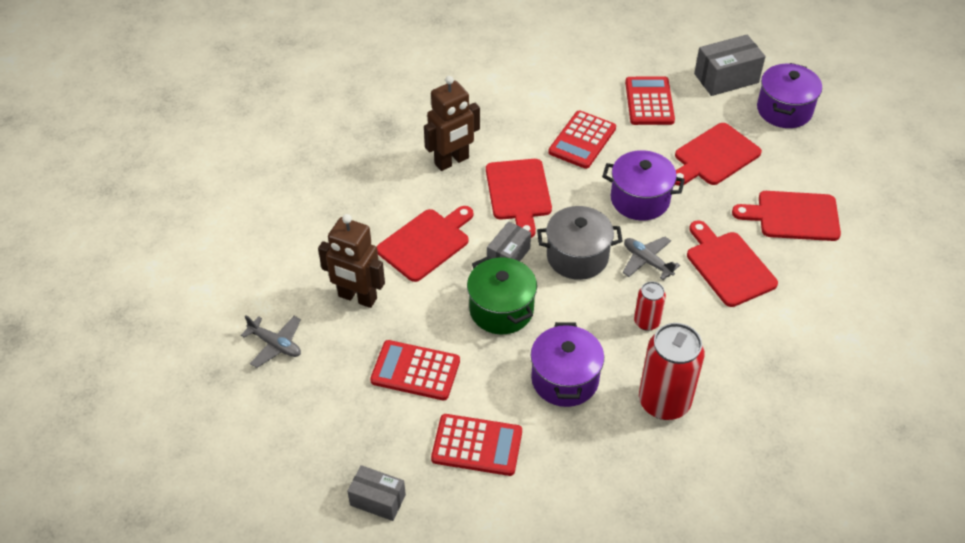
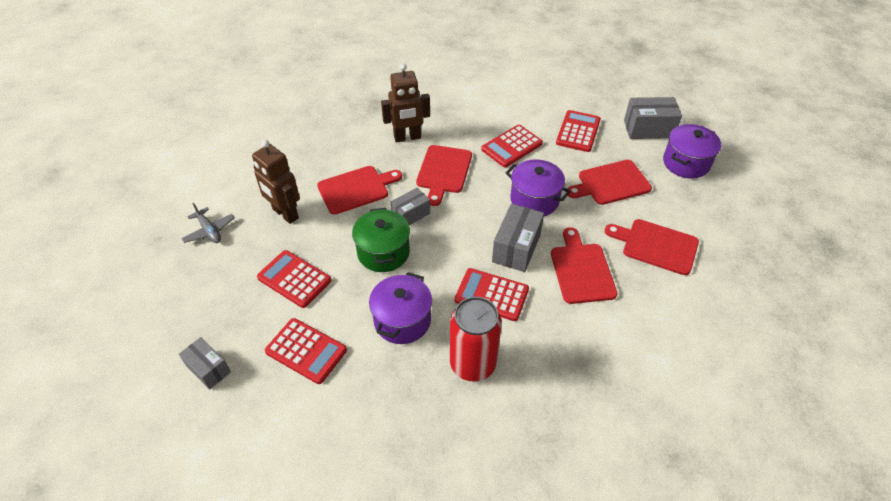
camera: 20 degrees right, 0 degrees up
(577, 256) = (463, 229): grey pot -> none
(646, 322) = (491, 295): red can -> red calculator
(647, 261) = (516, 248): grey plane -> grey box

